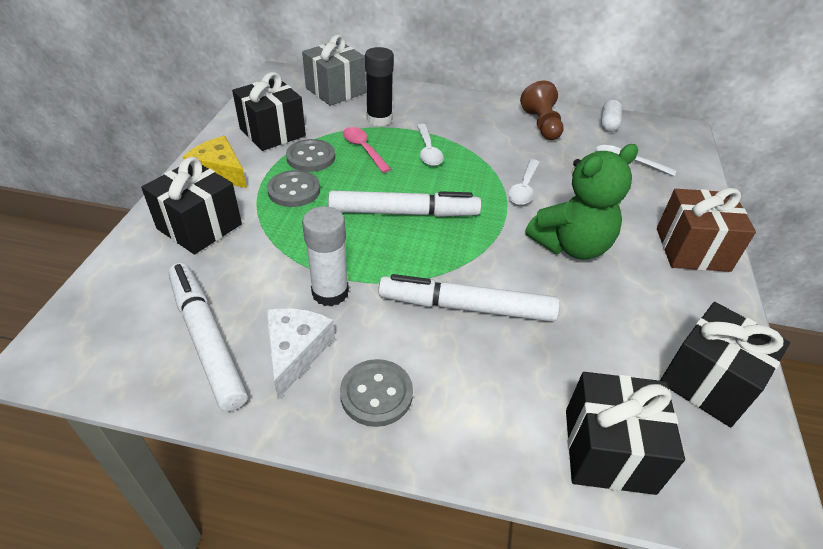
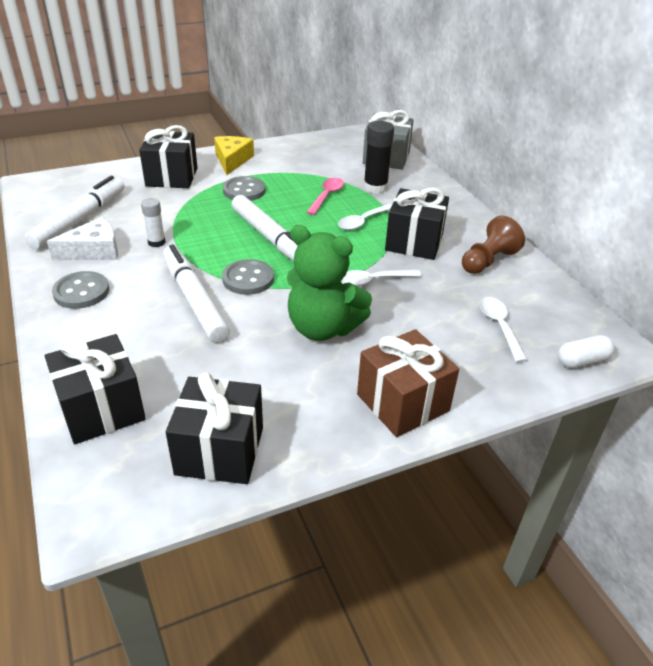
camera: 55 degrees right, 5 degrees down
(272, 132) = (298, 158): black gift -> black gift (414, 242)
(311, 157) = (288, 182): grey button -> grey button (248, 279)
(330, 292) = (156, 242): white glue stick -> white glue stick, size x0.61
(608, 124) = (554, 298): white capsule -> white capsule (582, 361)

